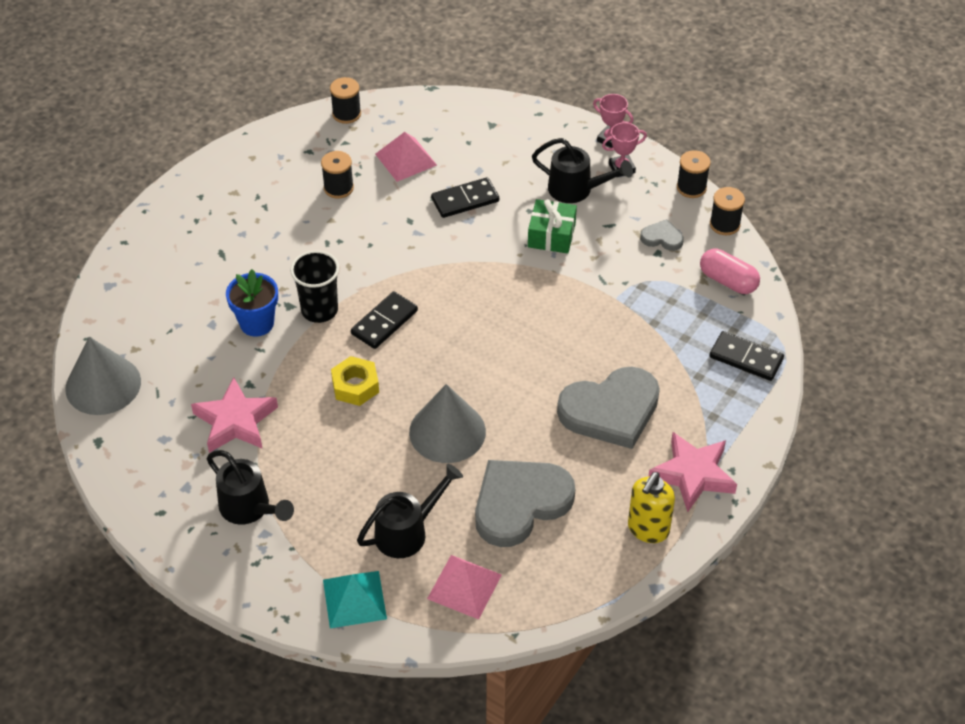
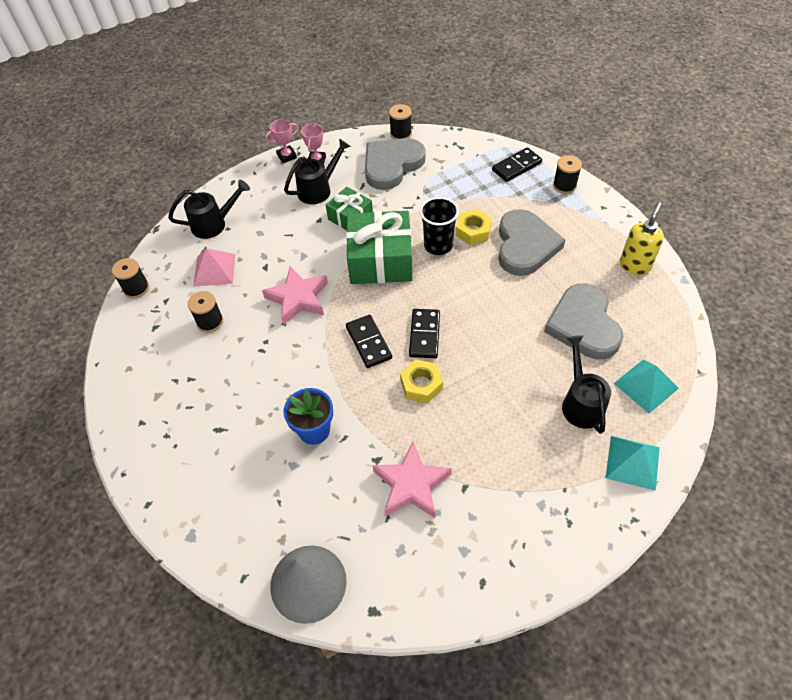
camera: 60 degrees left, 5 degrees up
(249, 508) = (510, 507): black watering can -> black watering can (214, 224)
(319, 310) = (328, 380): black cup -> black cup (438, 245)
(447, 431) = (497, 343): grey cone -> none
(464, 586) = (645, 385): pink pyramid -> turquoise pyramid
(465, 200) = (282, 251): black domino -> black domino (424, 335)
(504, 287) = (380, 260): none -> green gift
(602, 353) = (473, 231): none -> yellow nut
(648, 529) = (634, 265): yellow soap dispenser -> yellow soap dispenser turned 120 degrees counterclockwise
(662, 238) = (392, 165): grey heart -> grey heart, size x2.24
(691, 187) = (359, 136): black spool -> black spool (564, 186)
(693, 475) = (599, 226): pink star -> pink star (298, 298)
(728, 281) = (448, 150): pink capsule -> none

